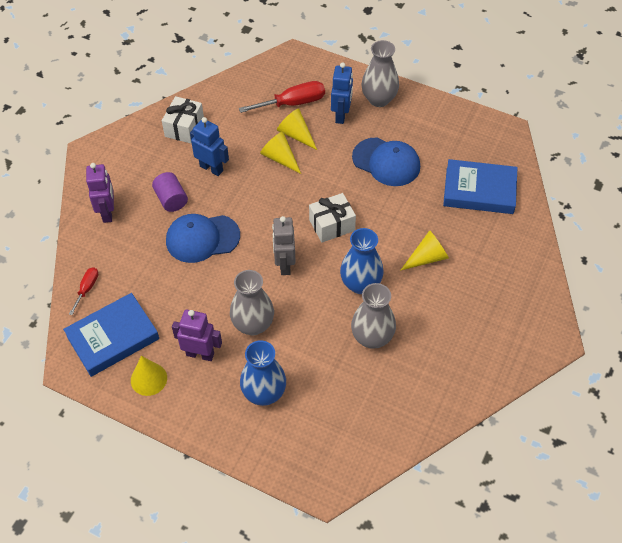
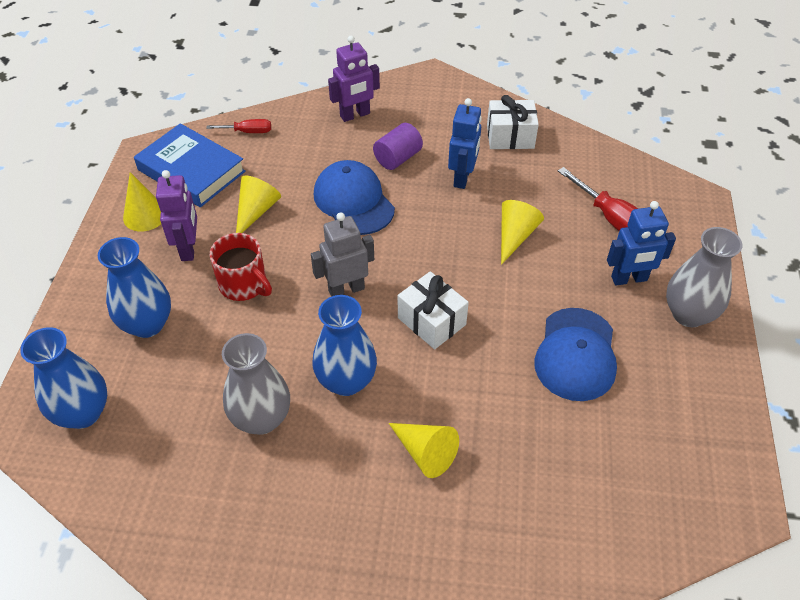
camera: 70 degrees right, 5 degrees down
(253, 325) = (244, 285): grey vase -> red mug
(296, 135) = (563, 241): yellow cone -> yellow cone (256, 211)
(328, 445) = (83, 413): none -> blue vase
(479, 190) = (590, 495): blue book -> none

